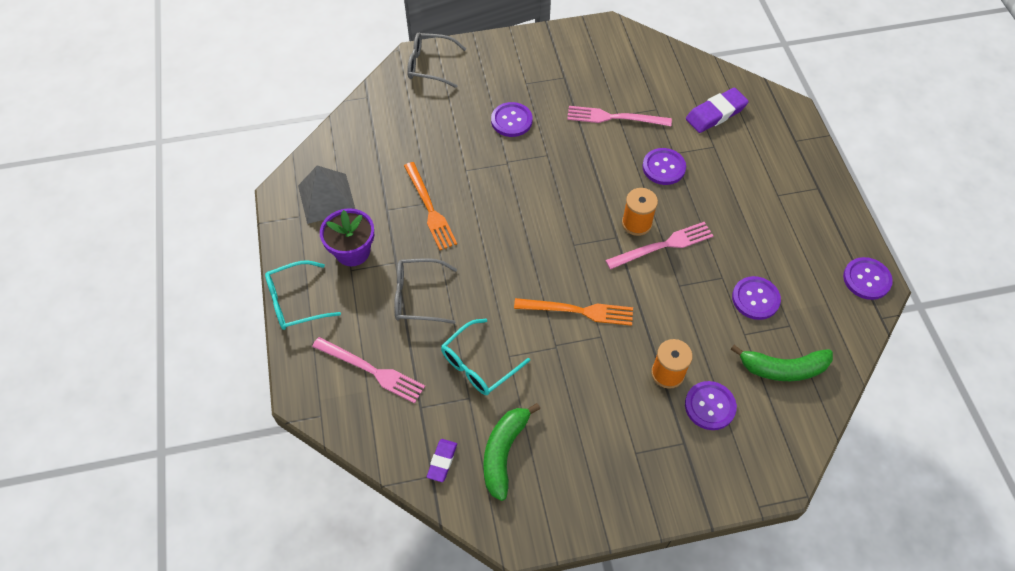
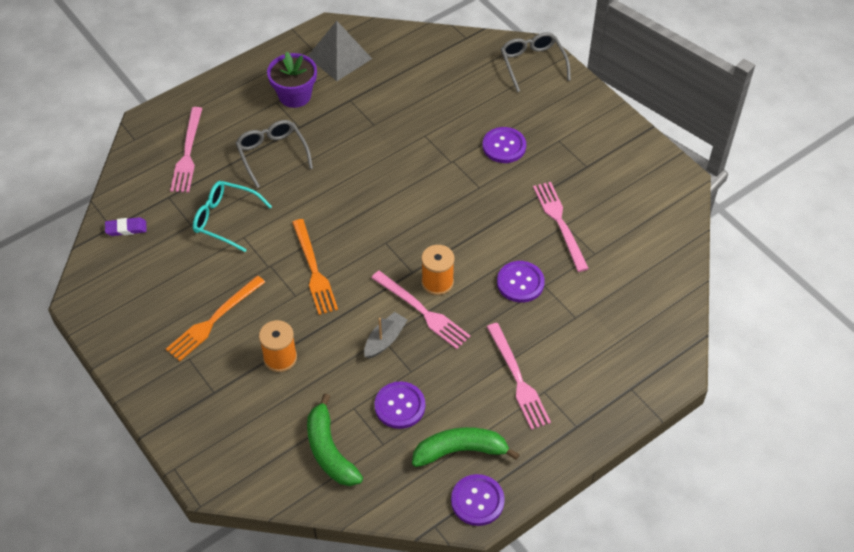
camera: 65 degrees right, 5 degrees down
(295, 302) = (228, 81): turquoise glasses -> none
(429, 208) = (367, 127): orange fork -> orange fork (214, 320)
(504, 452) = (151, 266): green banana -> green banana (460, 451)
(682, 284) = (385, 340): none -> grey boat
(710, 406) = (260, 401): purple button -> none
(715, 113) = (622, 306): purple eraser -> none
(759, 207) = (518, 379): none -> pink fork

